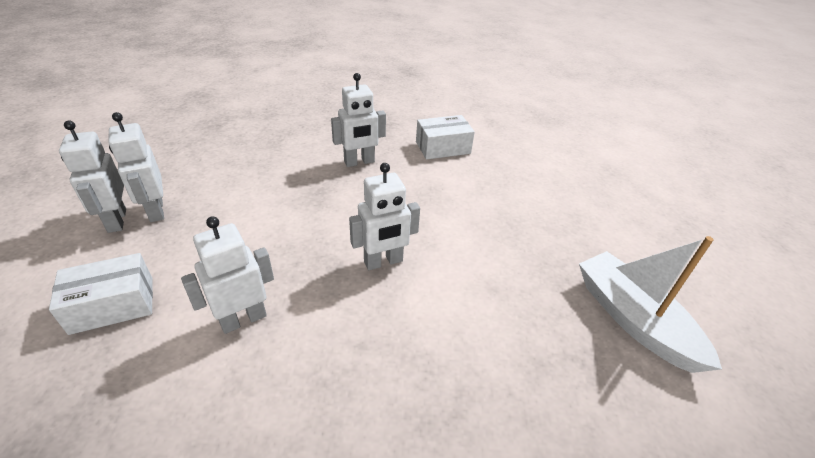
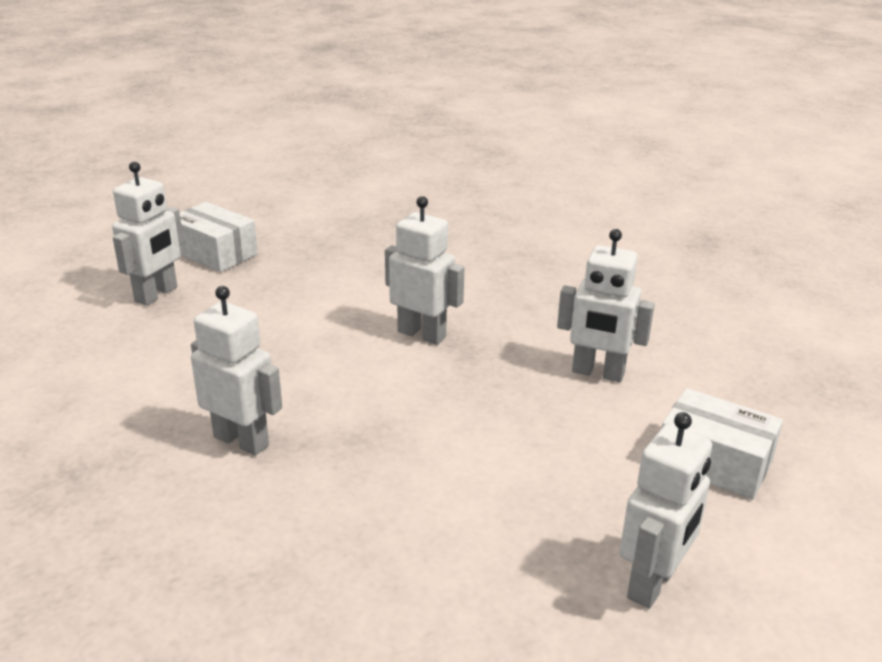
camera: 125 degrees left, 10 degrees down
(155, 211) = (587, 561): white robot -> white robot (156, 294)
(443, 147) = (118, 385): white box -> white box (215, 253)
(633, 320) = (336, 212): white boat -> none

